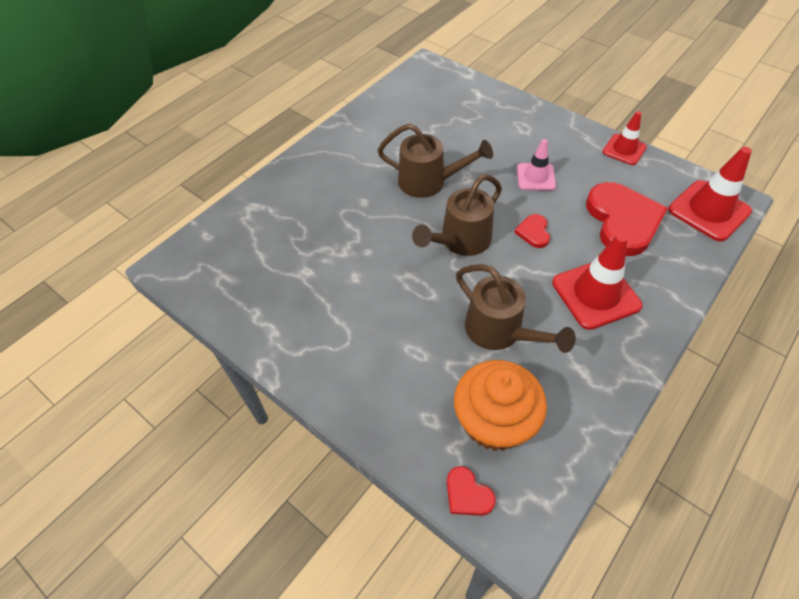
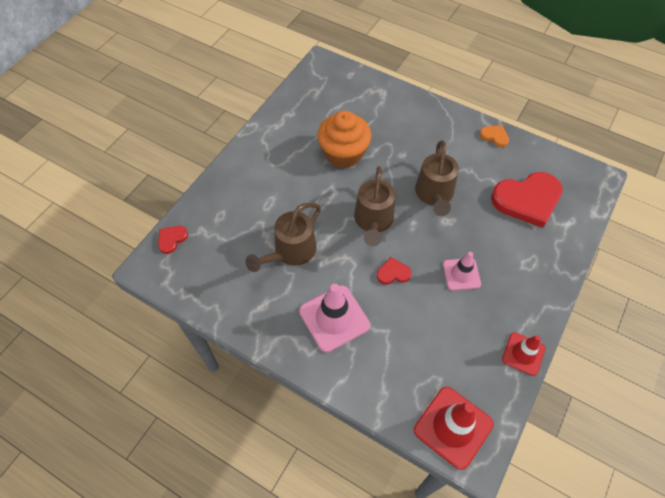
camera: 80 degrees right, 5 degrees up
(356, 122) = (494, 136): none -> orange heart
(460, 241) = (373, 221): brown watering can -> brown watering can turned 120 degrees counterclockwise
(494, 421) = (220, 251): orange cupcake -> orange cupcake (343, 153)
(595, 294) = (334, 318): red traffic cone -> pink traffic cone
(622, 221) = (421, 345): red heart -> red heart (527, 200)

